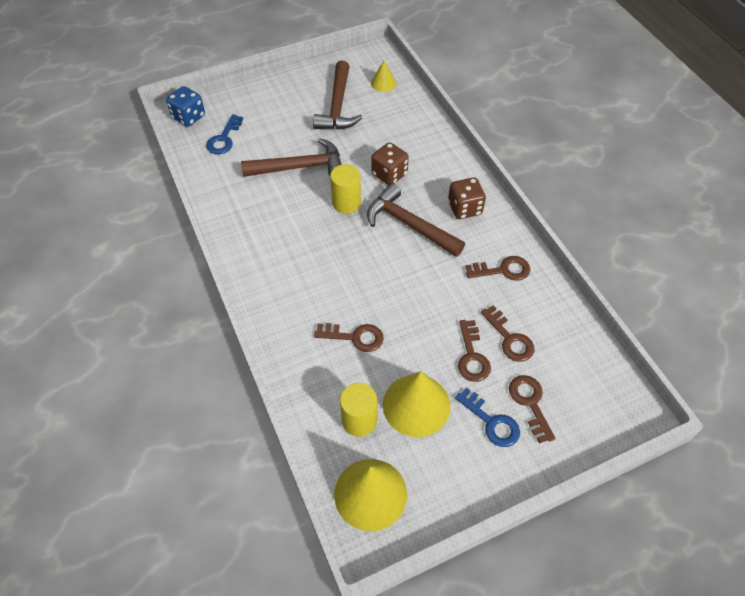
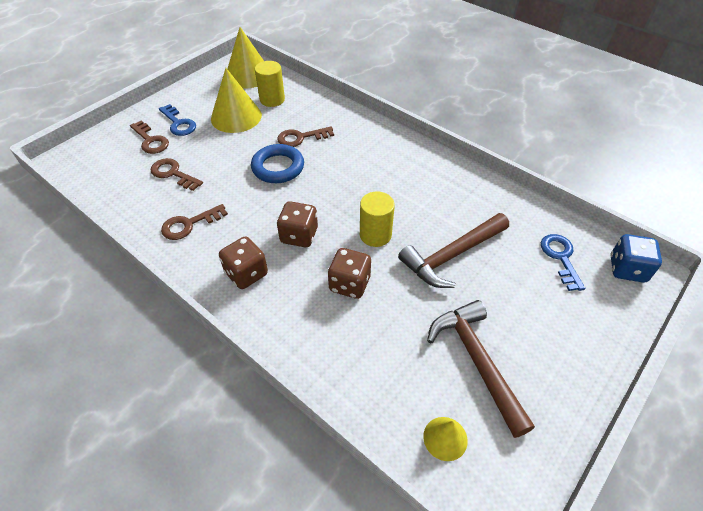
camera: 155 degrees right, 5 degrees down
(397, 305) = (278, 167): none -> blue ring
(409, 224) = (299, 235): brown hammer -> brown dice
(472, 356) = (203, 153): brown key -> none
(491, 422) = (178, 123): blue key -> blue key turned 150 degrees counterclockwise

